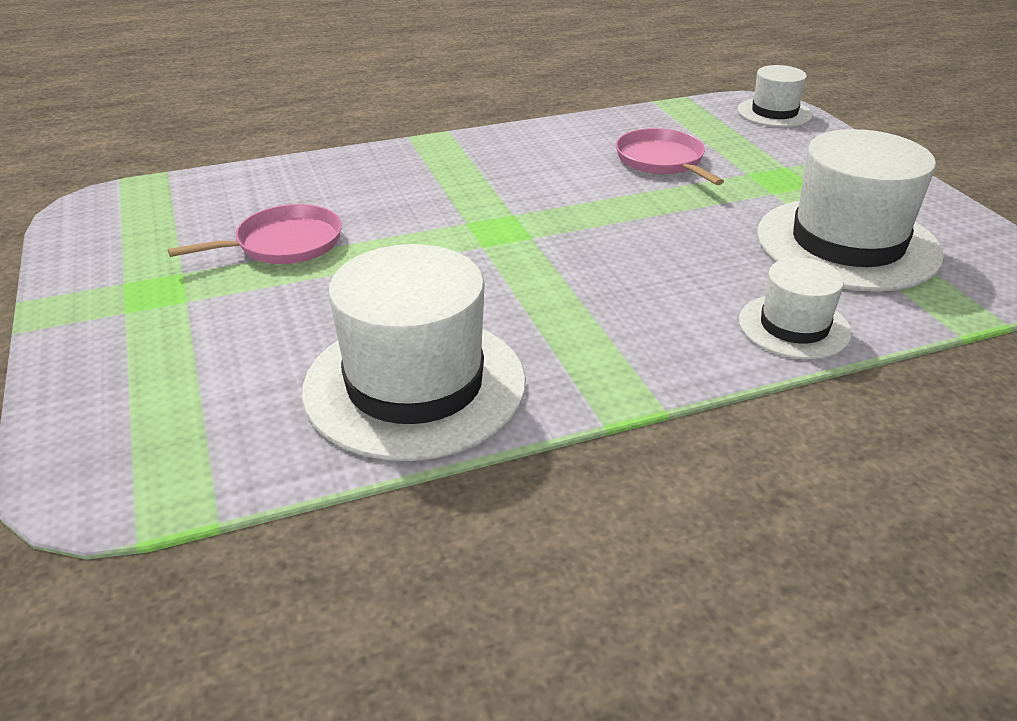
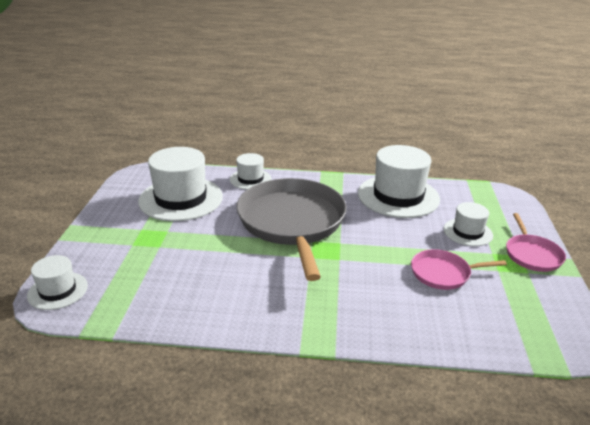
camera: 155 degrees left, 5 degrees down
(232, 332) = (467, 232): none -> white hat
(596, 257) = (292, 222): none -> grey pan
(662, 161) = (190, 270): pink pan -> pink pan (532, 254)

